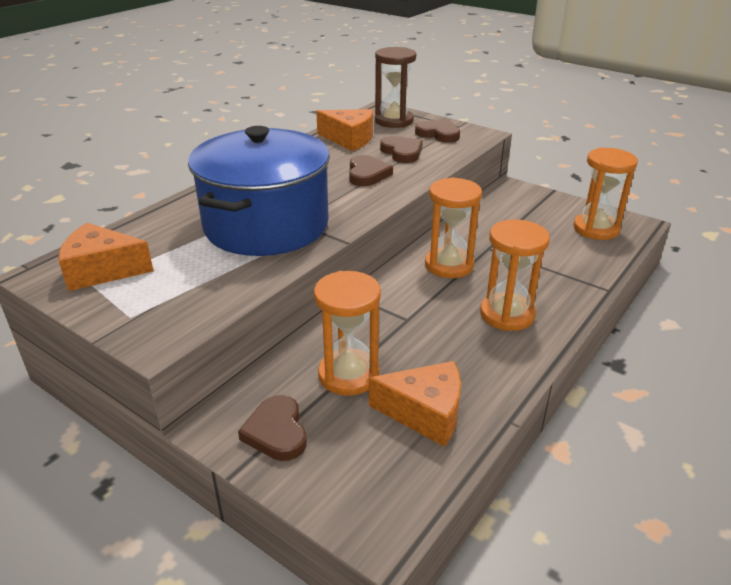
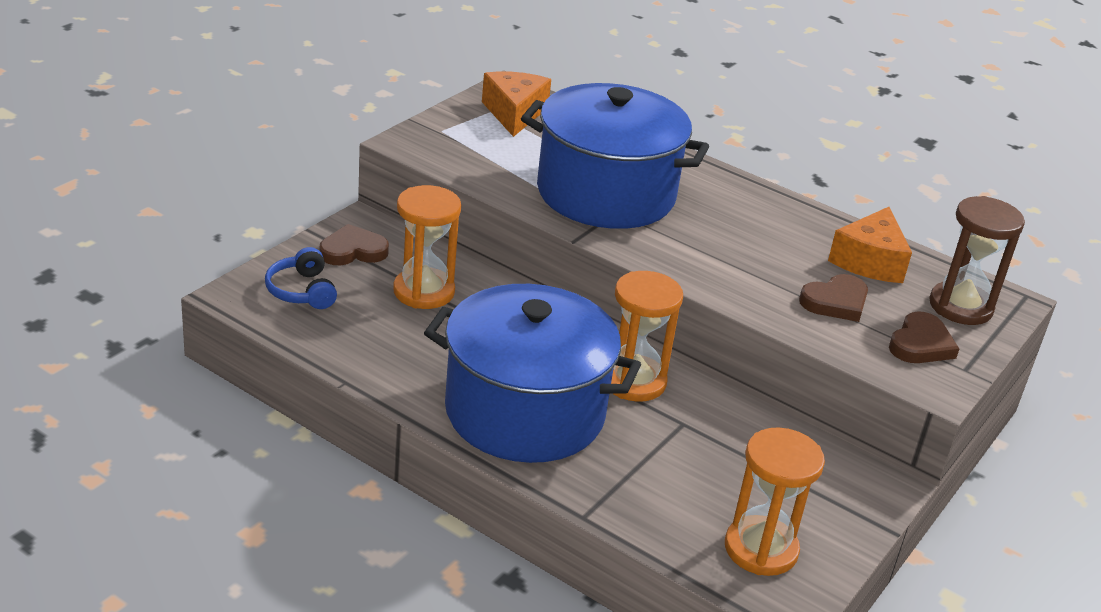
camera: 85 degrees right, 0 degrees up
(362, 469) = (302, 291): none -> blue headphones
(367, 174) = (753, 267): brown heart -> none
(425, 413) = (364, 331): orange cheese -> none
(507, 314) = (525, 412): orange hourglass -> blue pot

